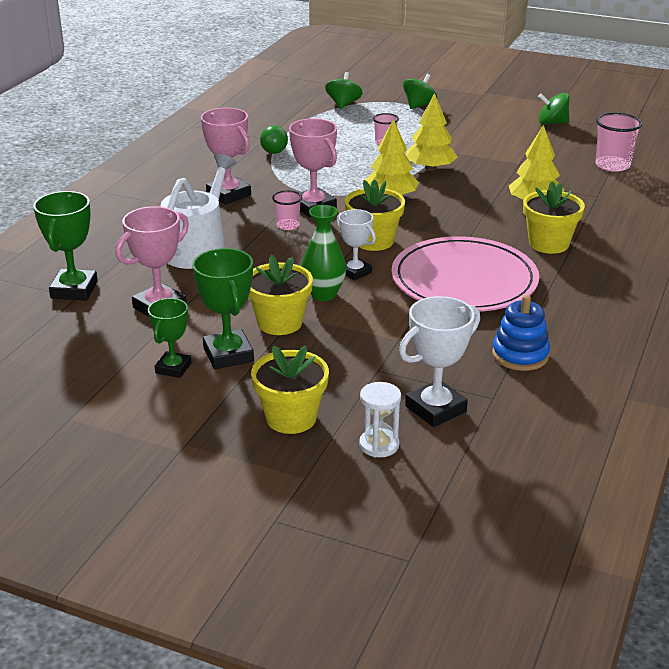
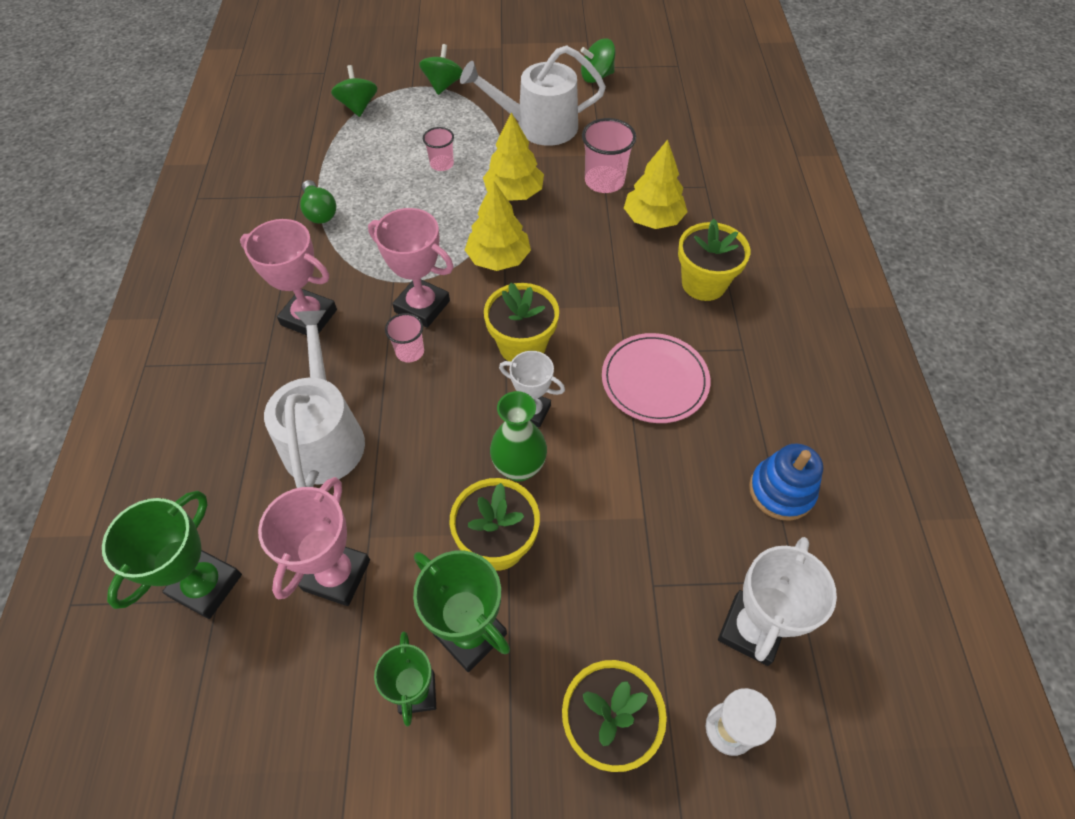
camera: 25 degrees left, 25 degrees up
(74, 290) = (206, 585): green trophy -> green trophy turned 45 degrees clockwise
(464, 280) = (654, 380): pink plate -> pink plate, size x0.63
(479, 139) = (539, 126): none -> white watering can
(612, 165) = (692, 130): pink cup -> pink cup (604, 181)

